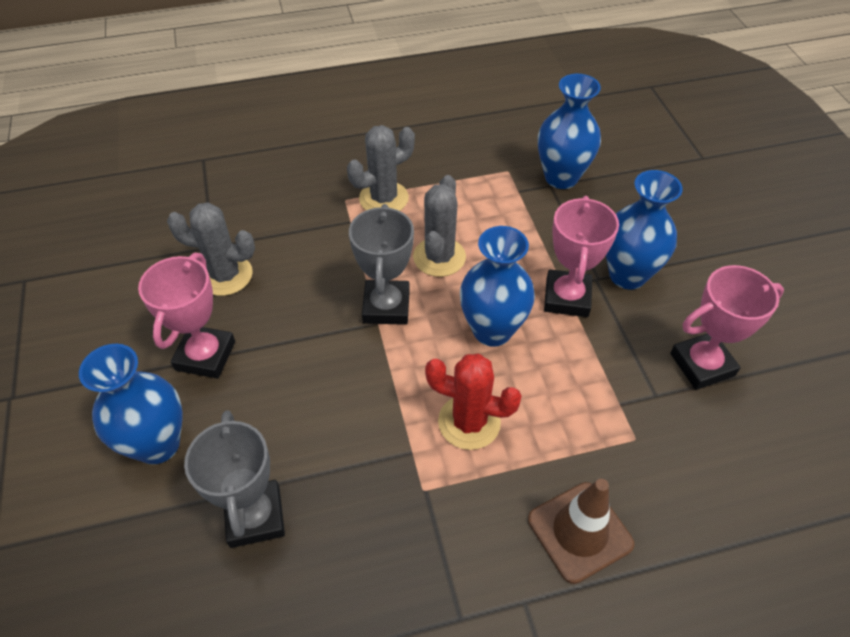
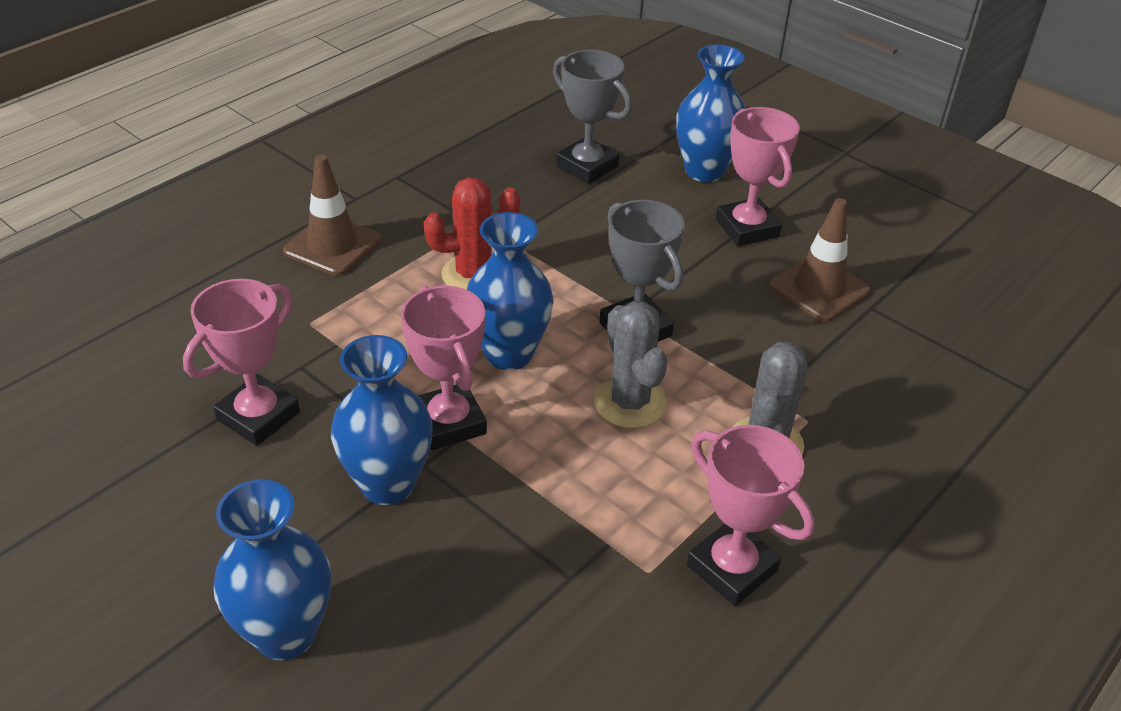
camera: 145 degrees right, 10 degrees down
(225, 275) = (819, 288): grey cactus -> brown traffic cone
(465, 155) = (731, 568): none -> pink trophy
(561, 177) = (563, 599): blue vase -> blue vase (286, 633)

